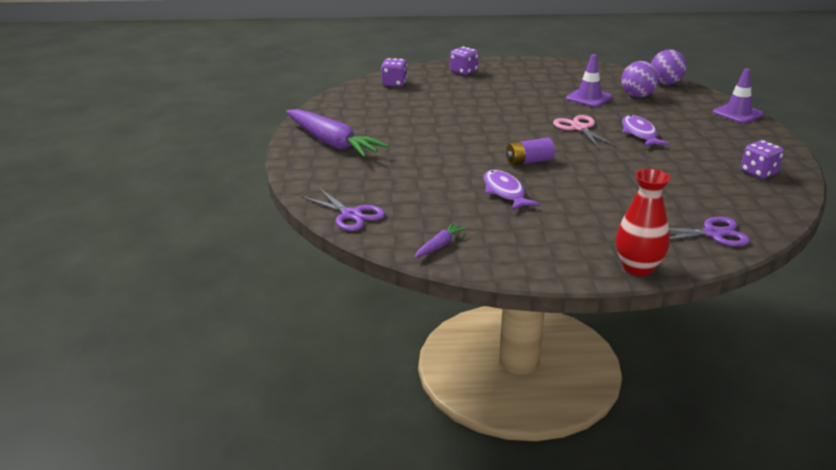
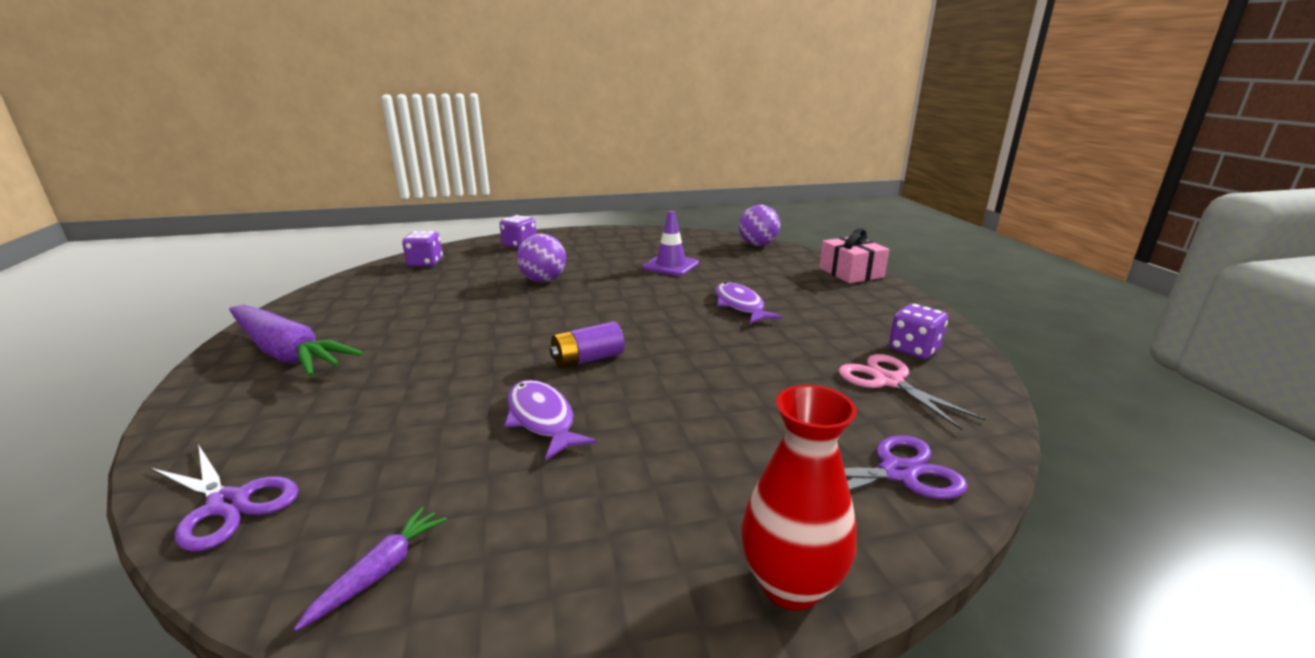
camera: 10 degrees left, 5 degrees down
(579, 128) = (660, 304): pink scissors -> pink scissors (888, 381)
(637, 96) = (728, 260): purple ball -> purple ball (543, 280)
(737, 113) = (851, 272): purple traffic cone -> pink gift

